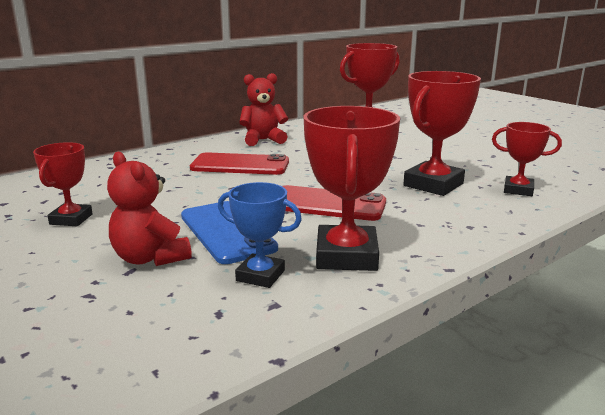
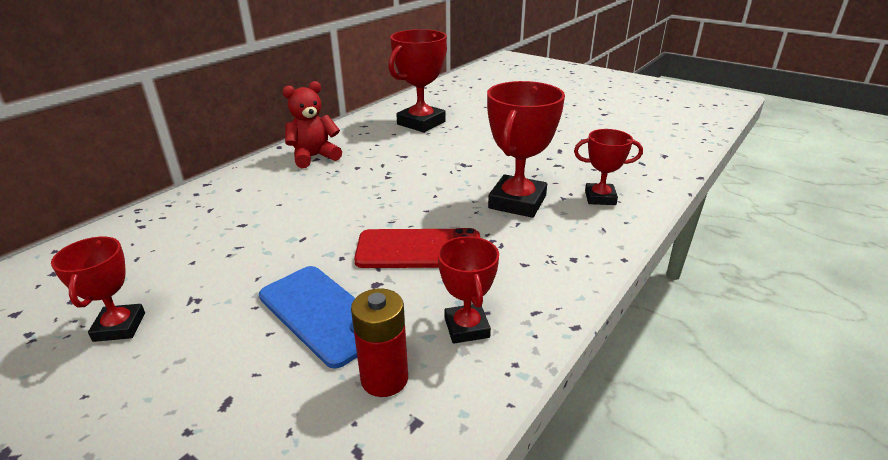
camera: 15 degrees left, 10 degrees up
(150, 258) = (244, 376): red teddy bear -> none
(240, 165) = (301, 201): red phone -> none
(260, 275) = (384, 379): blue trophy -> red battery
(346, 256) = (466, 327): red trophy -> red trophy, size x0.59

